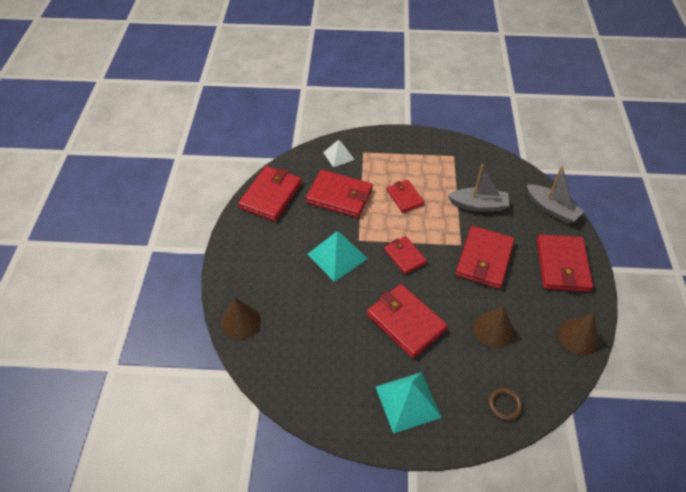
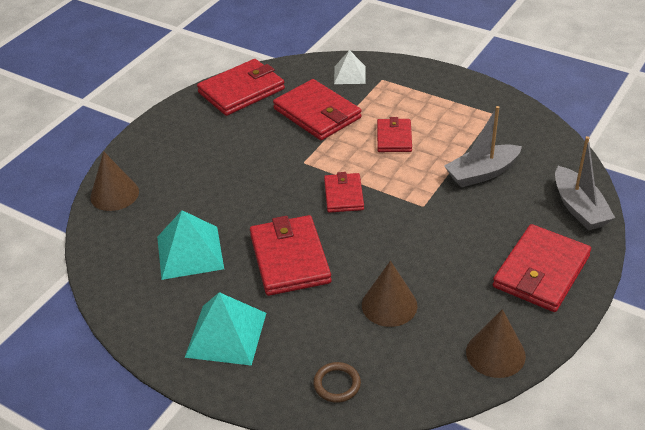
camera: 30 degrees right, 10 degrees down
(337, 256) = (265, 169): turquoise pyramid -> turquoise pyramid (190, 252)
(478, 205) = (482, 173): grey boat -> grey boat turned 120 degrees clockwise
(484, 259) = (440, 230): red wallet -> none

